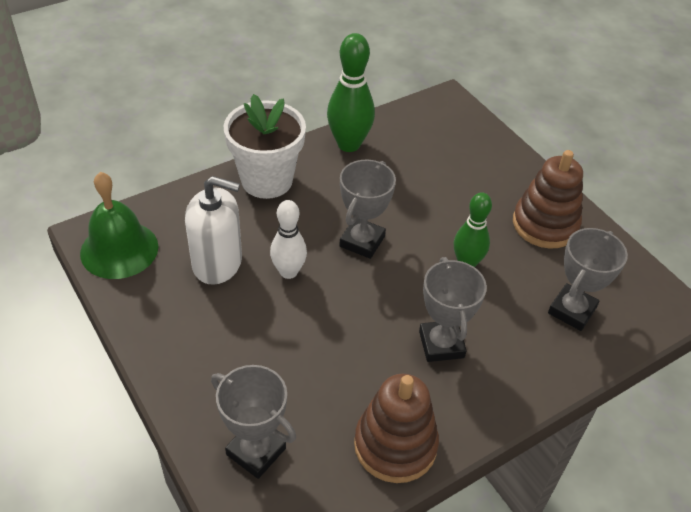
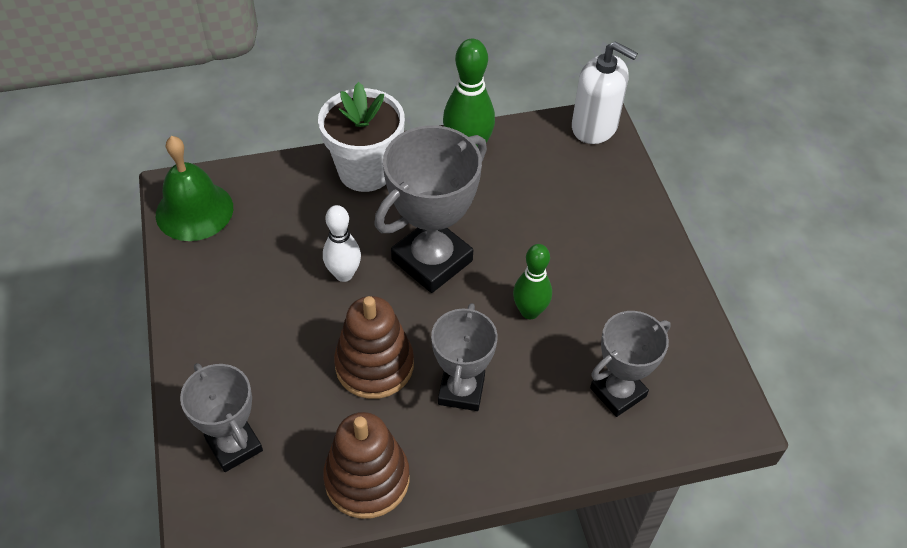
camera: 20 degrees right, 5 degrees up
(217, 263) = (279, 248): white soap dispenser -> white soap dispenser (594, 126)
(362, 241) = (432, 260): grey trophy -> grey trophy, size x1.58
(545, 224) = (637, 290): brown stacking toy -> brown stacking toy (374, 365)

